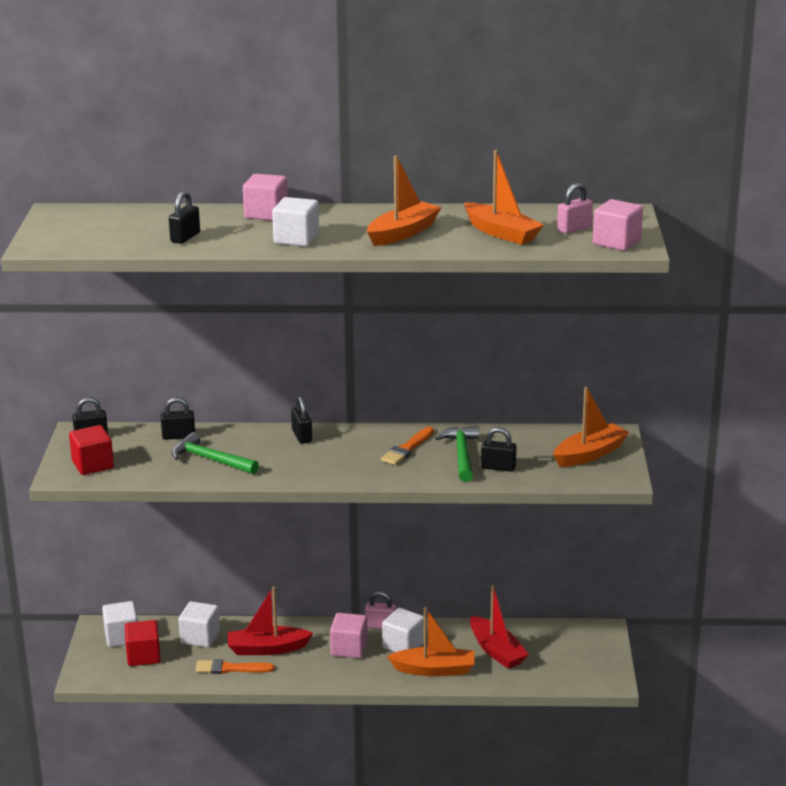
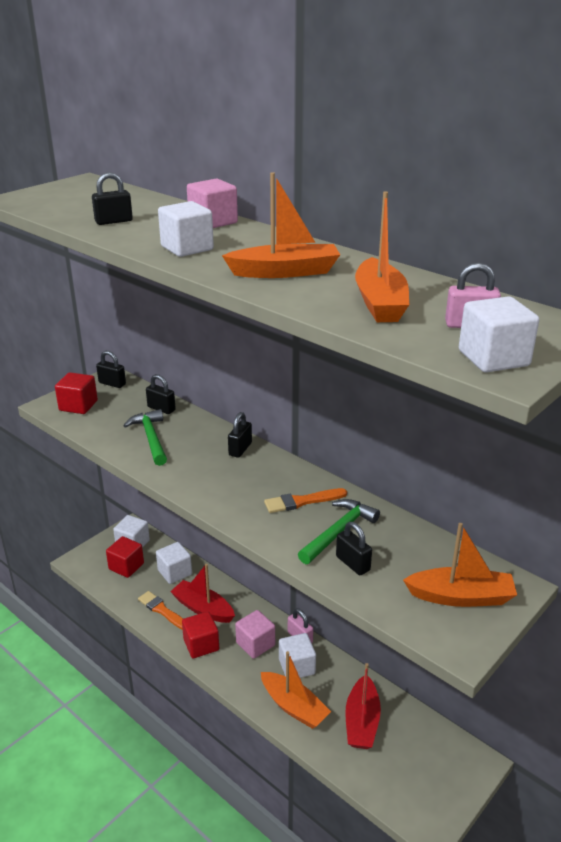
camera: 40 degrees right, 5 degrees up
(302, 672) = (201, 645): none -> red cube
(616, 242) = (493, 358): pink cube -> white cube

